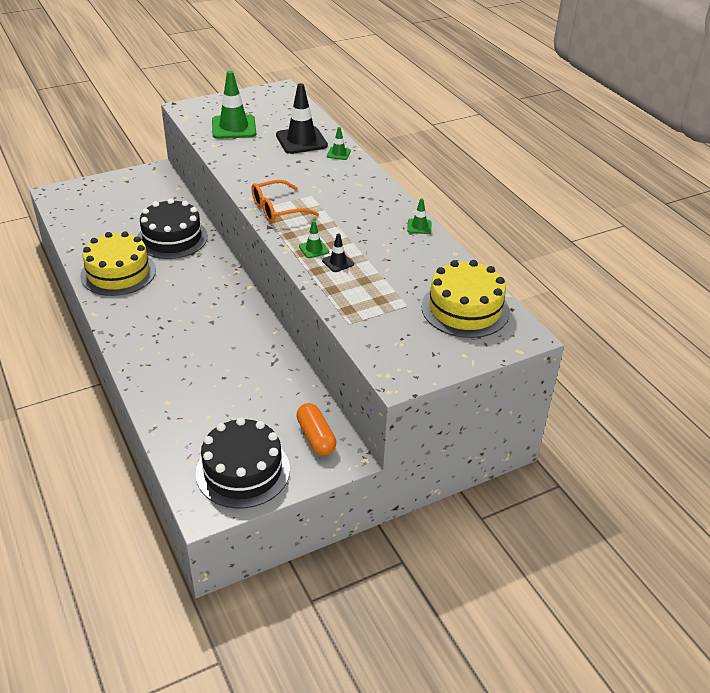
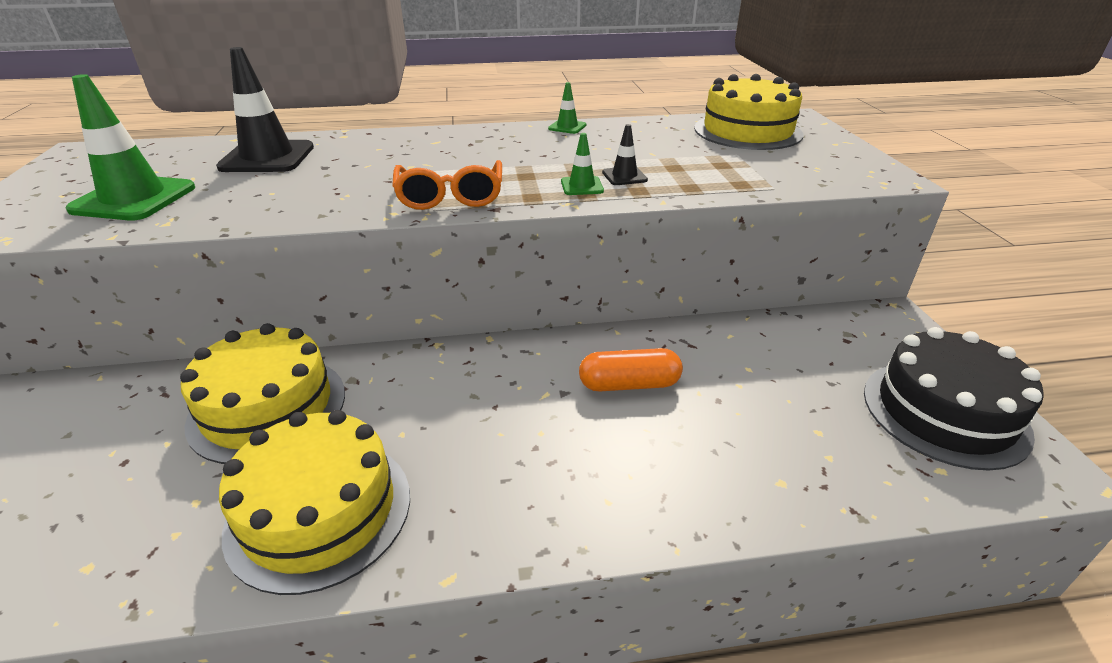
camera: 70 degrees left, 5 degrees down
(172, 238) = (268, 407): black cake -> yellow cake
(316, 437) = (856, 333): orange capsule -> orange capsule (629, 384)
(338, 153) = (340, 141): green traffic cone -> none

